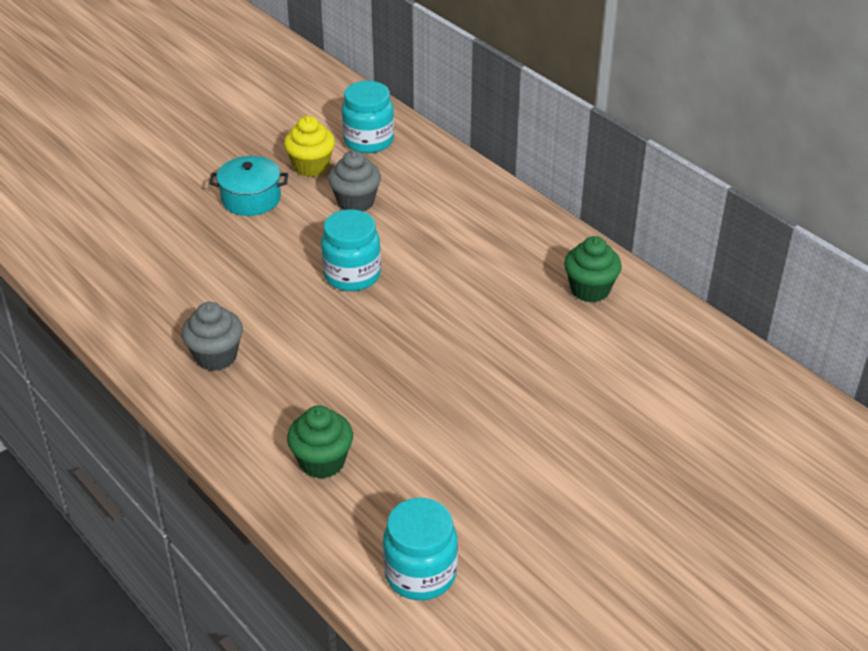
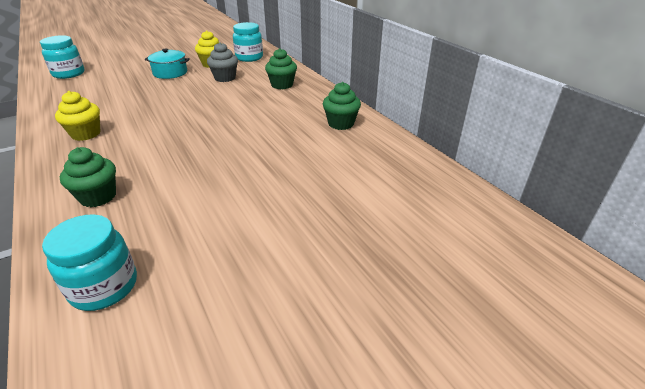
camera: 10 degrees right, 5 degrees down
(216, 356) = (86, 134): grey cupcake -> yellow cupcake
(352, 275) = (199, 105): turquoise jar -> turquoise jar (69, 74)
(462, 210) = (282, 85): none -> green cupcake

